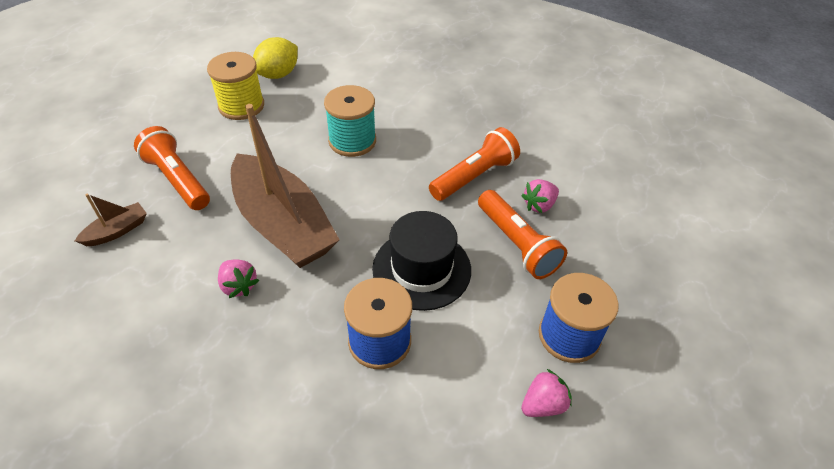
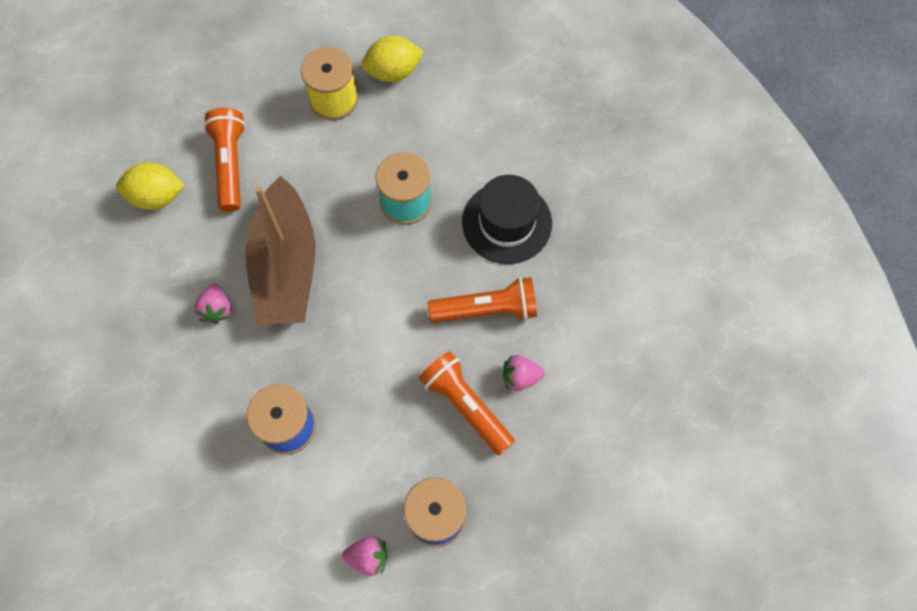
camera: 35 degrees right, 20 degrees up
(117, 231) = (157, 197): brown boat -> yellow lemon
(421, 269) = (366, 380): black hat -> black hat (507, 223)
(517, 244) = (465, 405): orange flashlight -> orange flashlight turned 135 degrees clockwise

